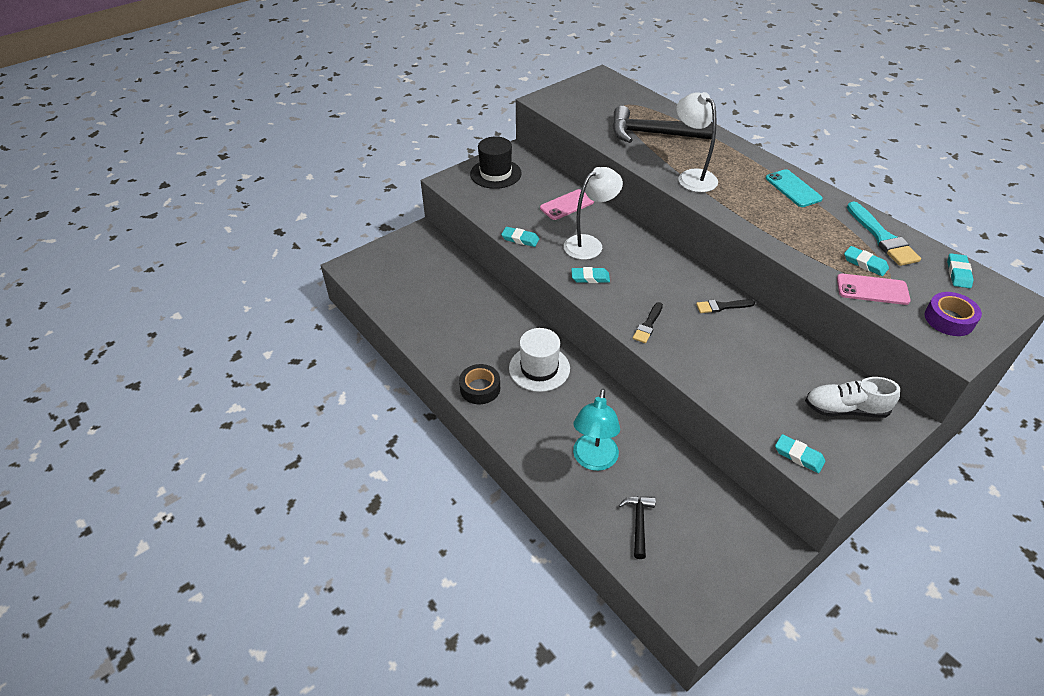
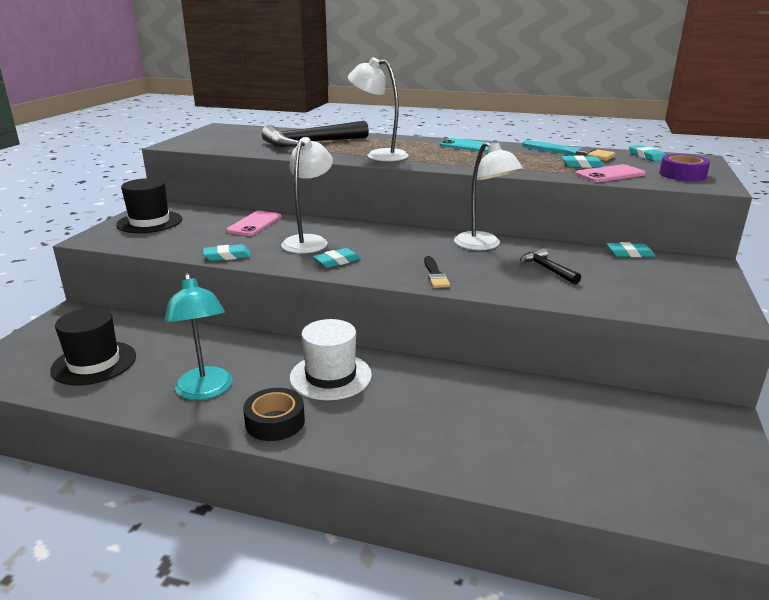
camera: 35 degrees left, 20 degrees down
(410, 288) = (94, 363): none -> black hat
(593, 460) = (478, 431): turquoise lamp -> turquoise lamp (205, 391)
(638, 523) = (589, 465): black hammer -> black hammer (547, 269)
(722, 306) = (483, 245): black brush -> white lamp
(799, 456) = (684, 312): turquoise eraser -> turquoise eraser (629, 253)
(845, 409) = (667, 272): white shoe -> none

